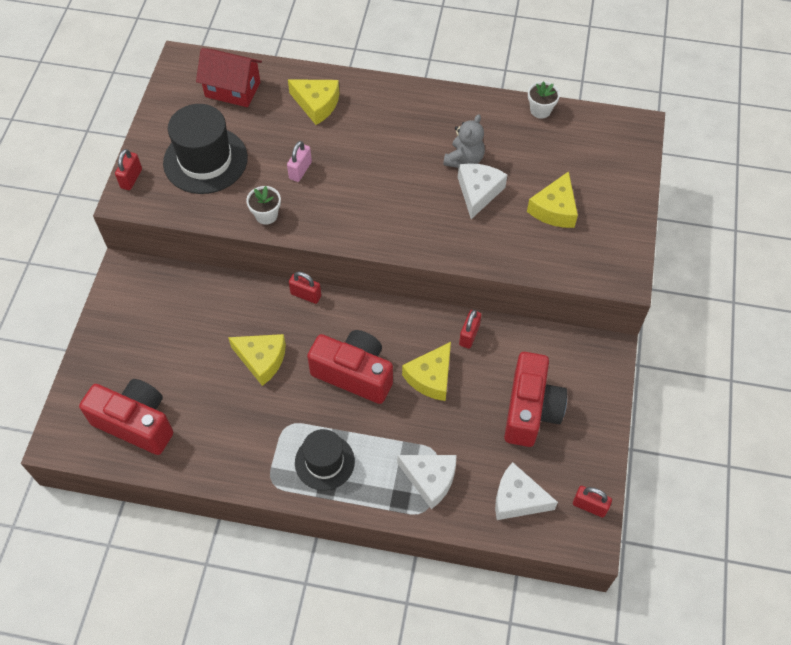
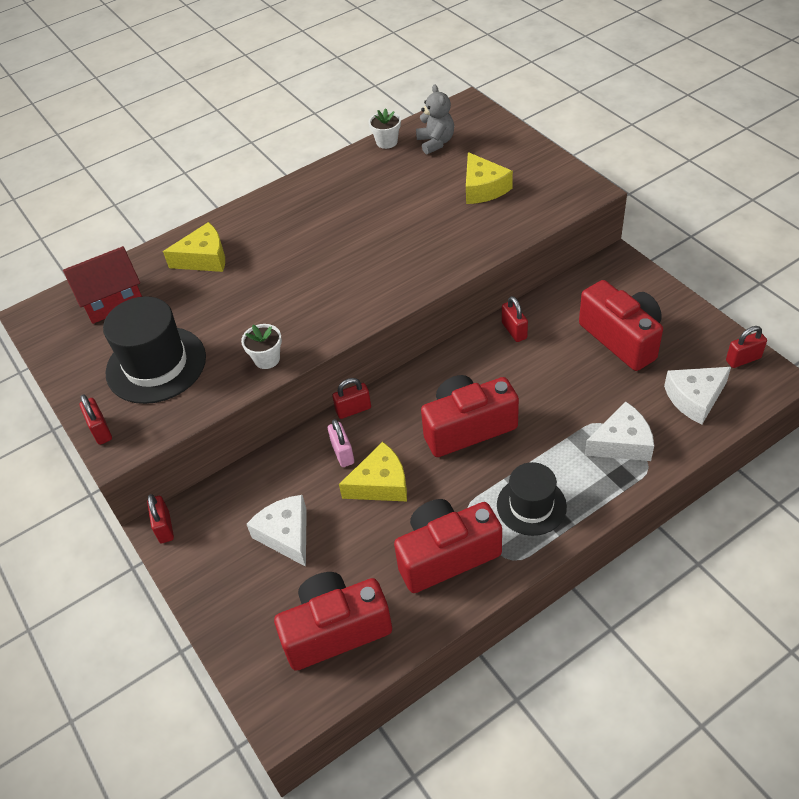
camera: 40 degrees left, 10 degrees down
(125, 271) = (164, 527): none -> red padlock
(241, 441) = (446, 555): none -> red camera
(300, 170) = (253, 309): pink padlock -> pink padlock (342, 453)
(431, 377) = (526, 379): yellow cheese -> none
(464, 159) = (375, 208): grey teddy bear -> grey teddy bear (436, 142)
(478, 192) = (415, 219): white cheese -> white cheese (286, 535)

